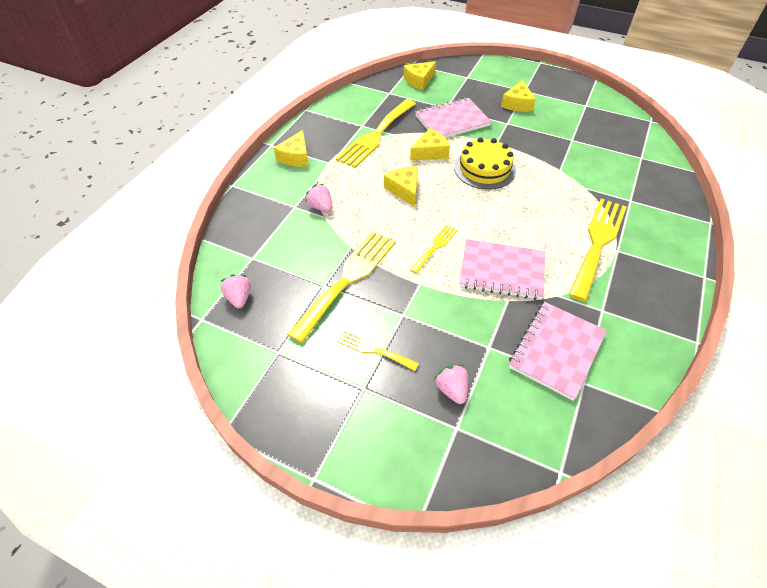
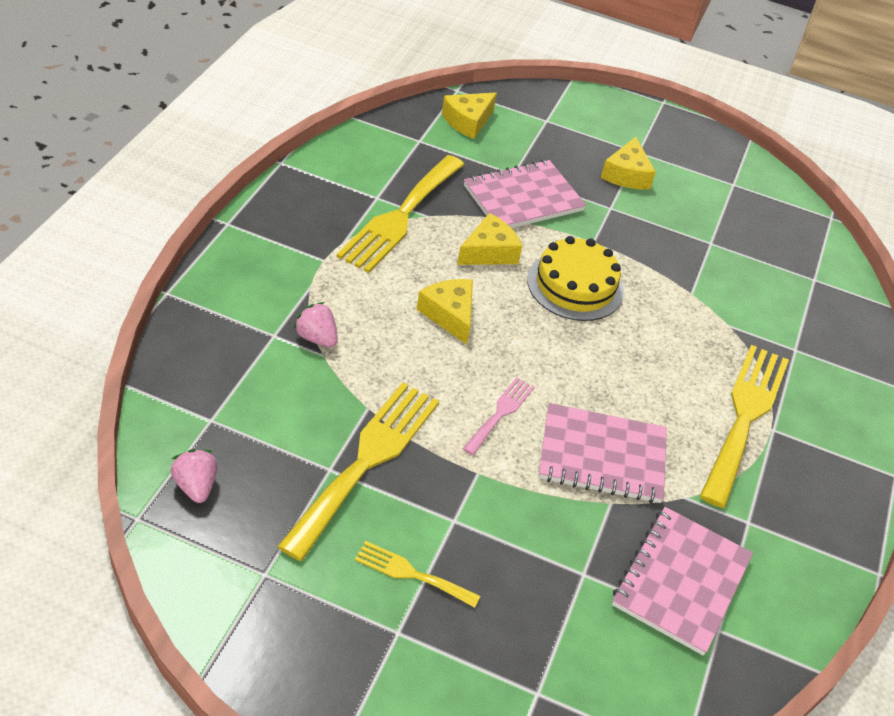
camera: 10 degrees left, 5 degrees down
(296, 157) = (270, 248): yellow cheese -> none
(435, 247) = (500, 413): yellow fork -> pink fork
(452, 389) = (529, 636): pink strawberry -> none

